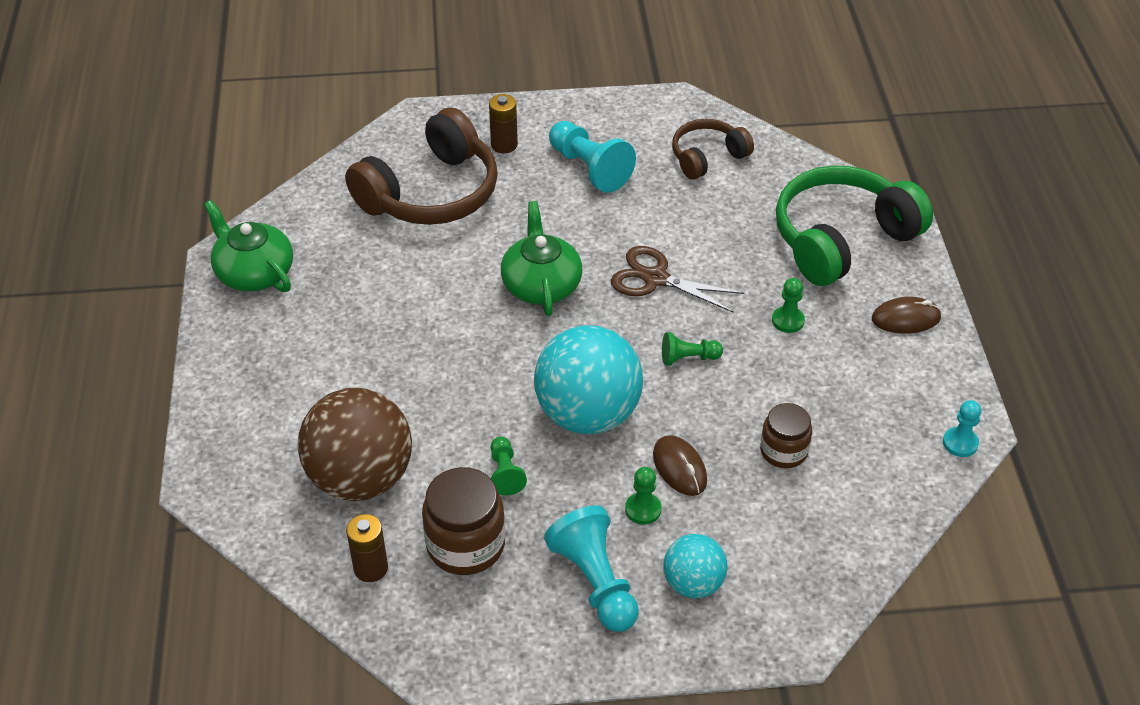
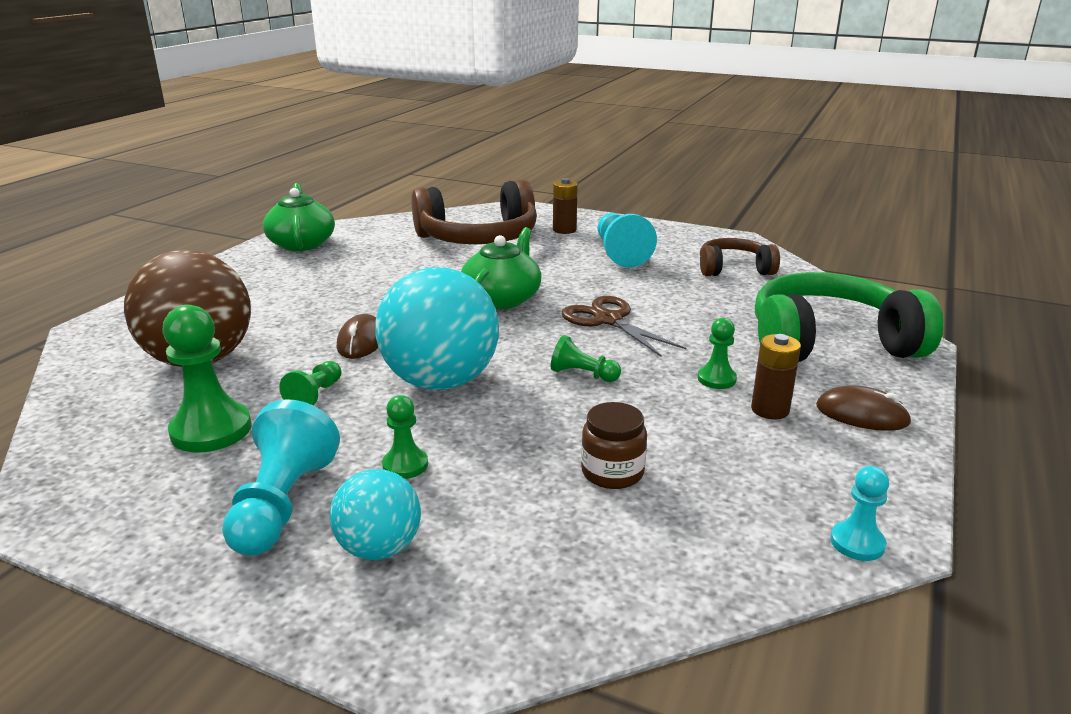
camera: 30 degrees right, 20 degrees down
(371, 568) = (115, 416): brown battery -> brown battery (770, 410)
(466, 545) = (211, 430): brown jar -> green pawn
(679, 468) = (482, 447): brown mouse -> brown mouse (361, 341)

